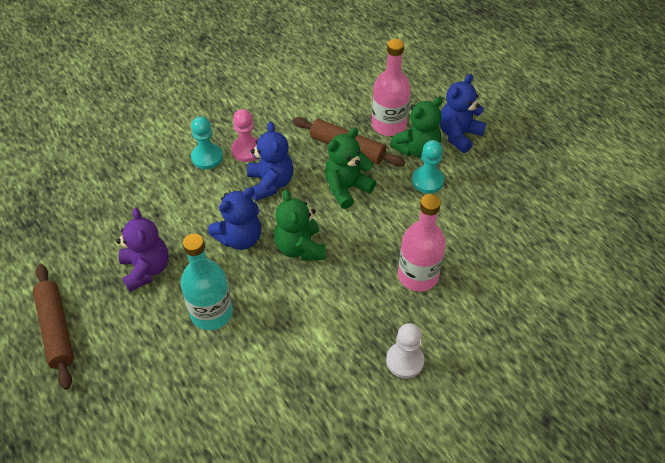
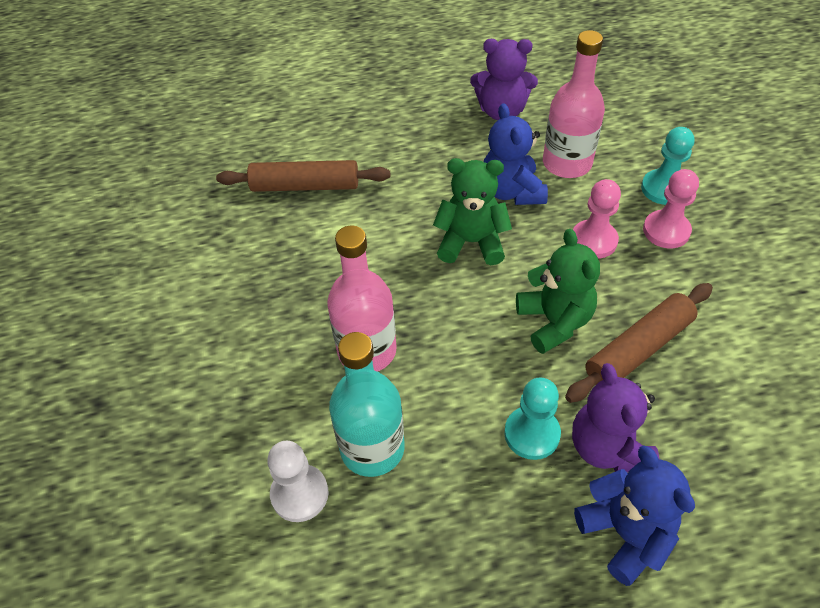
camera: 115 degrees right, 0 degrees up
(56, 329) = (459, 47): brown rolling pin -> brown rolling pin (305, 186)
(211, 313) = (419, 148): turquoise bottle -> turquoise bottle (372, 448)
(270, 183) = (593, 240): blue teddy bear -> pink pawn
(388, 125) = (679, 427): pink bottle -> pink bottle (567, 163)
(405, 361) = (261, 292): white pawn -> white pawn (299, 494)
(417, 149) = (608, 447): green teddy bear -> purple teddy bear

